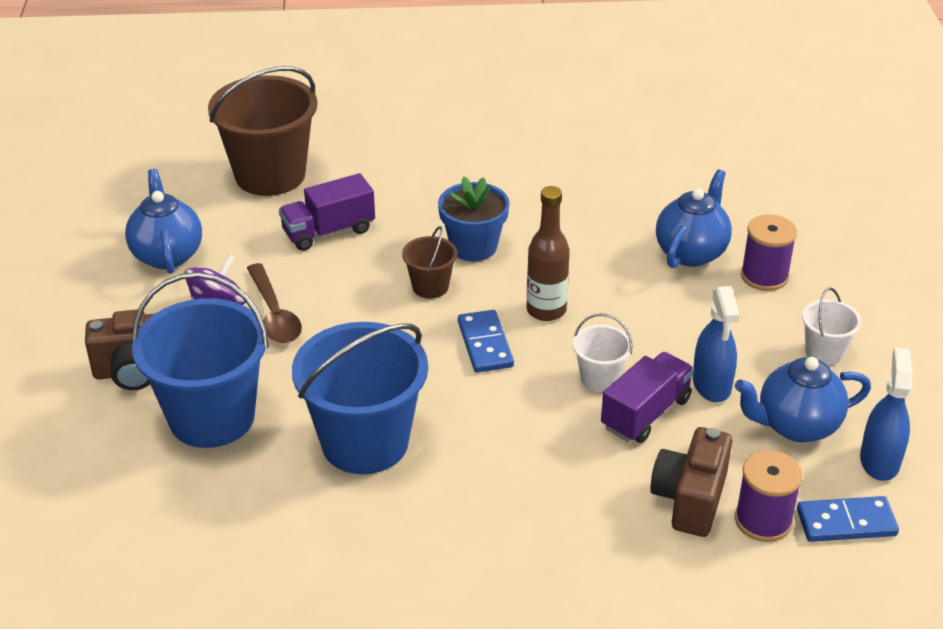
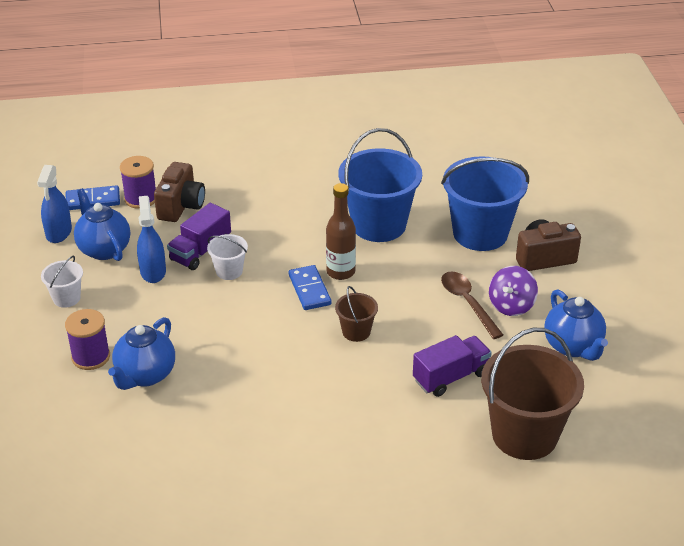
camera: 175 degrees right, 0 degrees up
(473, 247) = (326, 369): blue flower pot -> none
(546, 310) = (266, 318): brown bottle -> brown bottle (340, 272)
(796, 426) = (104, 249): blue teapot -> blue teapot turned 105 degrees counterclockwise

